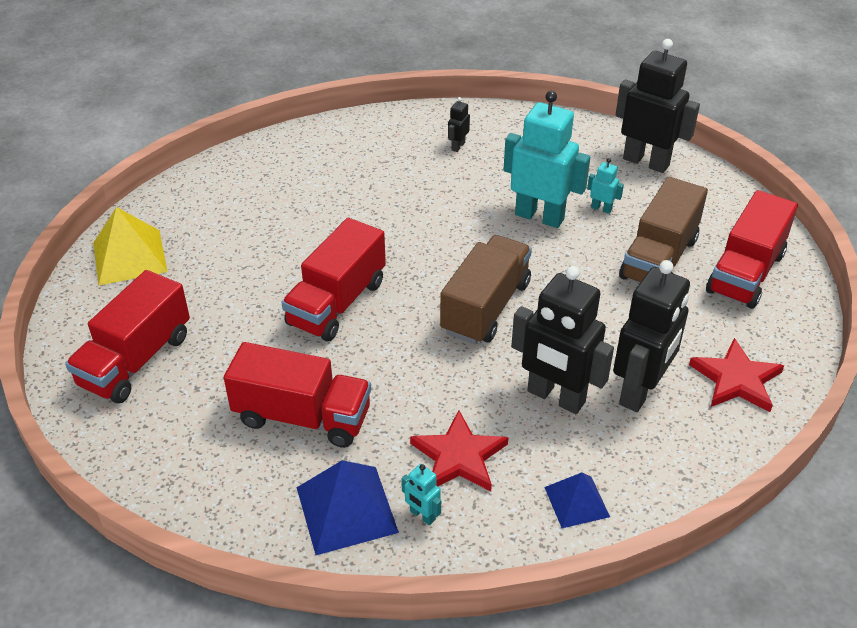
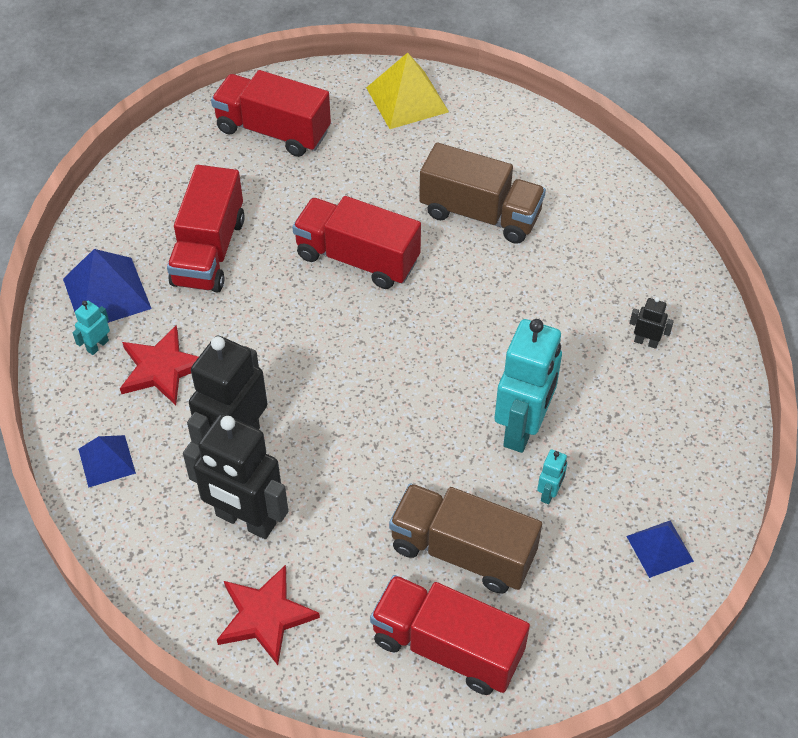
camera: 85 degrees right, 10 degrees up
(485, 307) = (361, 381): brown truck -> brown truck (480, 214)
(646, 162) = (659, 548): black robot -> blue pyramid

